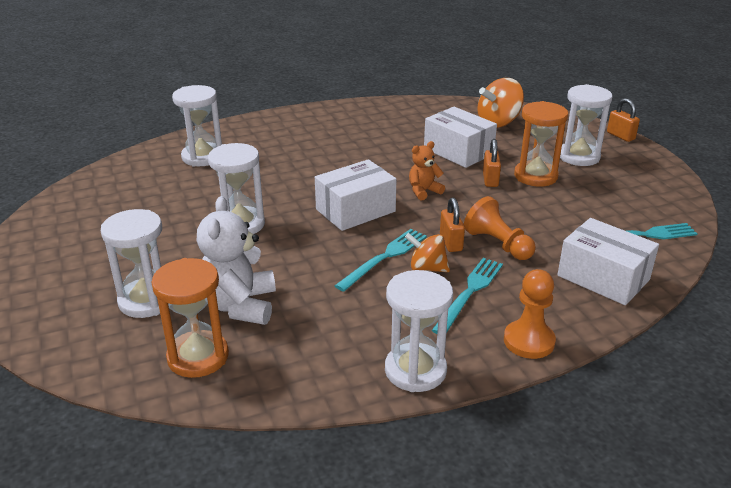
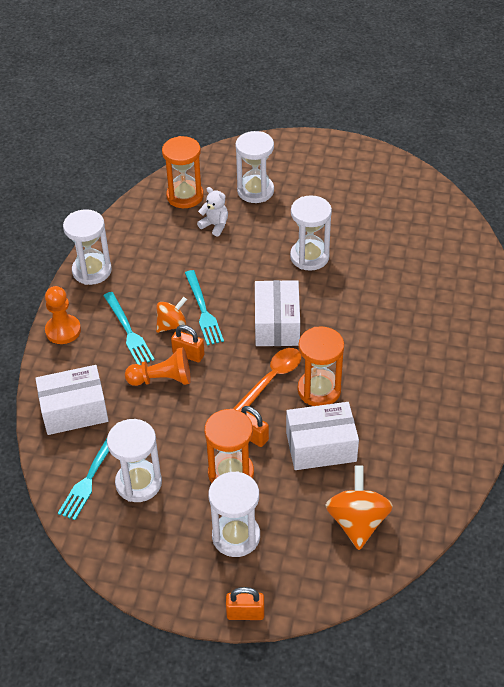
camera: 125 degrees right, 15 degrees up
(202, 157) = (440, 271): white hourglass -> white hourglass (138, 483)
(240, 305) = (215, 225): white teddy bear -> white teddy bear, size x0.56
(406, 168) = (319, 390): none -> orange hourglass
(423, 191) = (271, 380): orange teddy bear -> orange spoon

